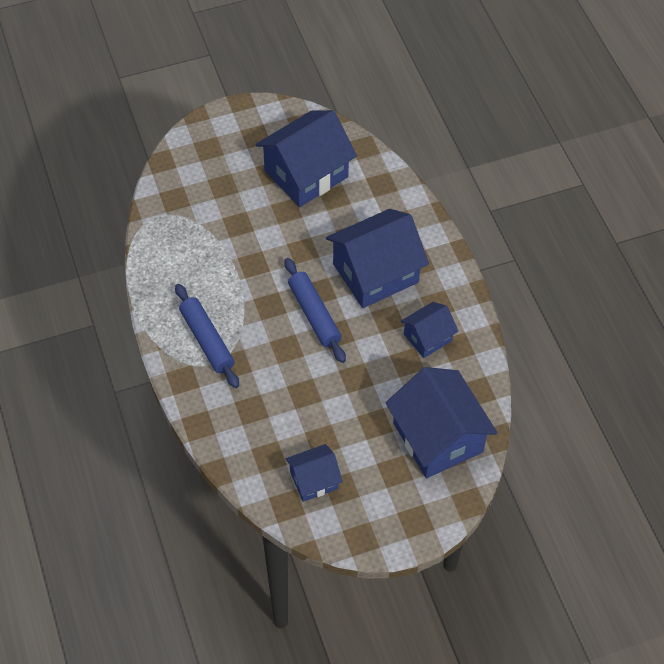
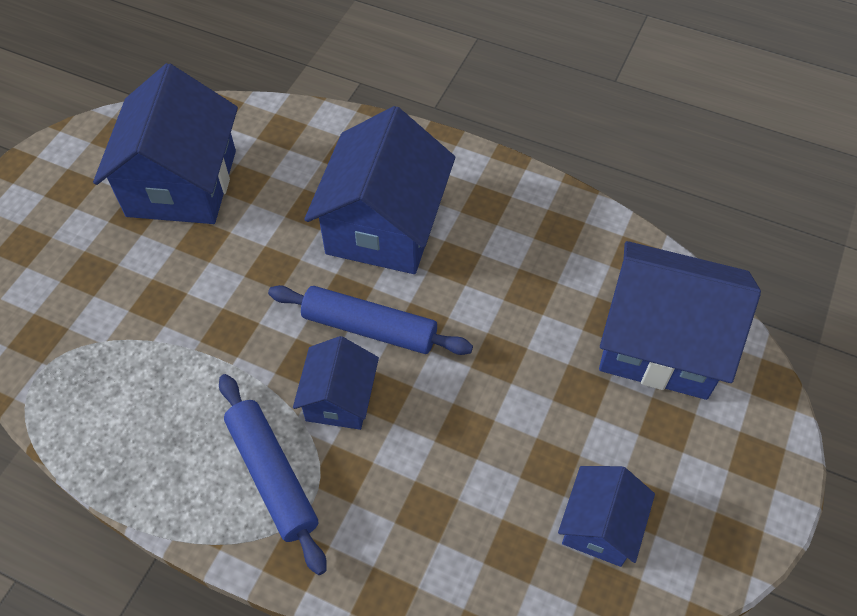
camera: 45 degrees left, 0 degrees up
(207, 340) = (273, 475): blue rolling pin -> blue rolling pin turned 45 degrees clockwise
(428, 337) = (519, 246): blue house -> blue house (339, 398)

